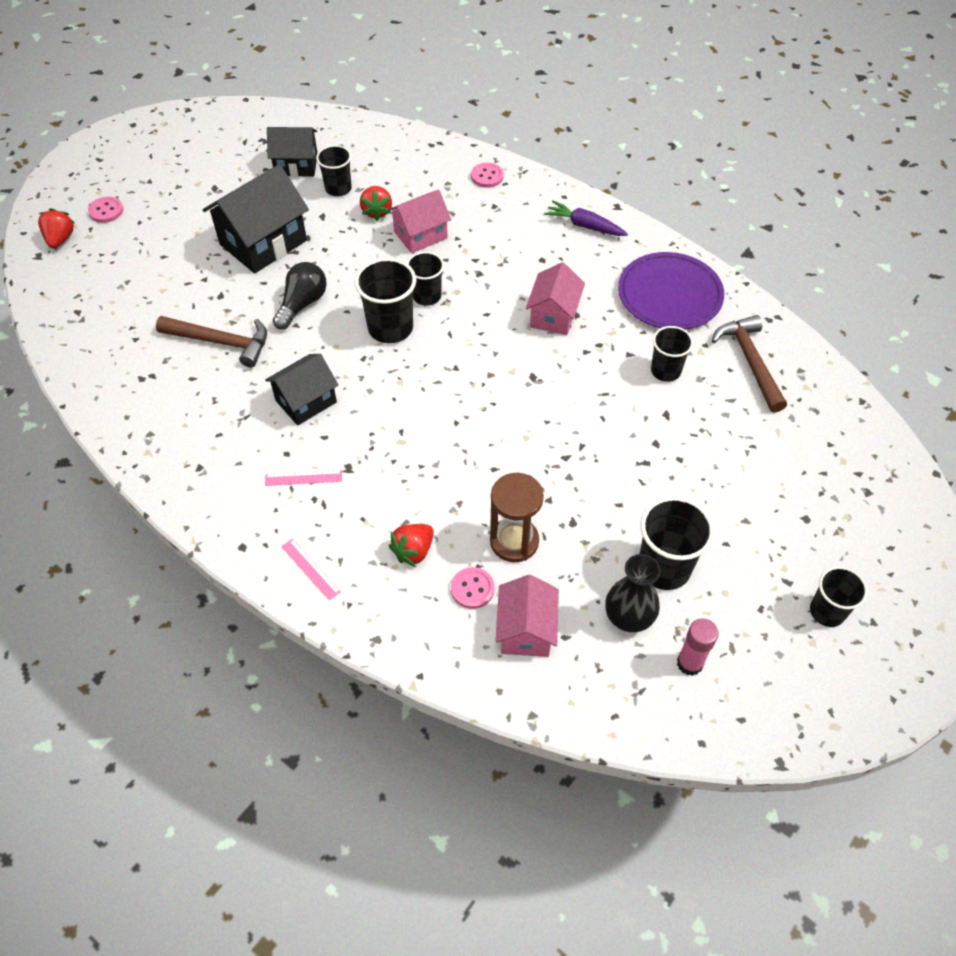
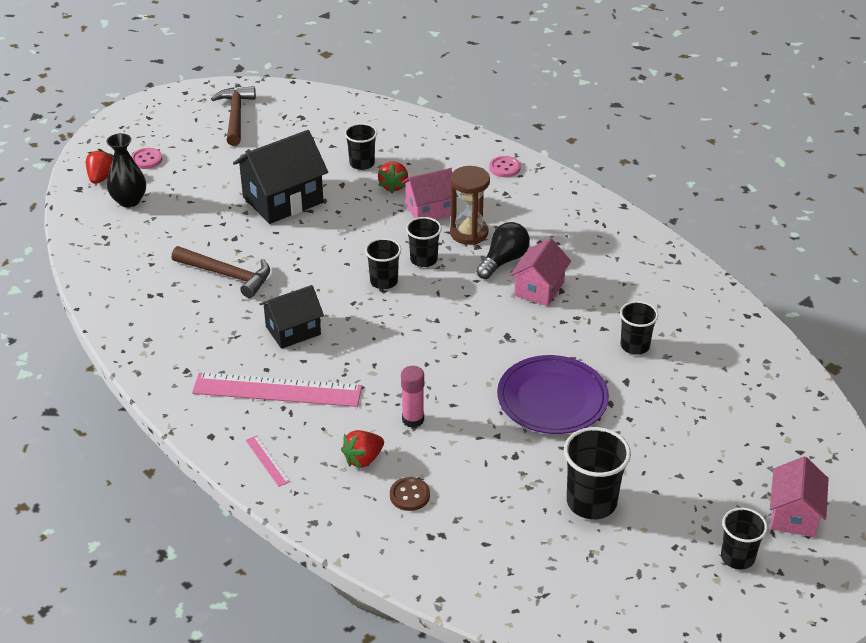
camera: 10 degrees right, 15 degrees down
(296, 165) = (327, 140): black house -> none
(302, 304) = (307, 253): black light bulb -> black light bulb (503, 261)
(303, 478) = (277, 390): pink ruler -> pink ruler, size x2.37
(390, 328) = (384, 281): black cup -> black cup, size x0.65
(472, 589) = (409, 495): pink button -> brown button
(514, 541) = (457, 463): brown hourglass -> brown hourglass (469, 233)
(526, 630) = (450, 533): pink house -> pink house (794, 515)
(585, 226) = (588, 218): purple carrot -> none
(628, 617) = (548, 536): black vase -> black vase (129, 201)
(669, 295) = (655, 284): purple plate -> purple plate (552, 399)
(689, 663) = (595, 579): pink glue stick -> pink glue stick (413, 419)
(750, 362) = (719, 348): brown hammer -> brown hammer (235, 116)

